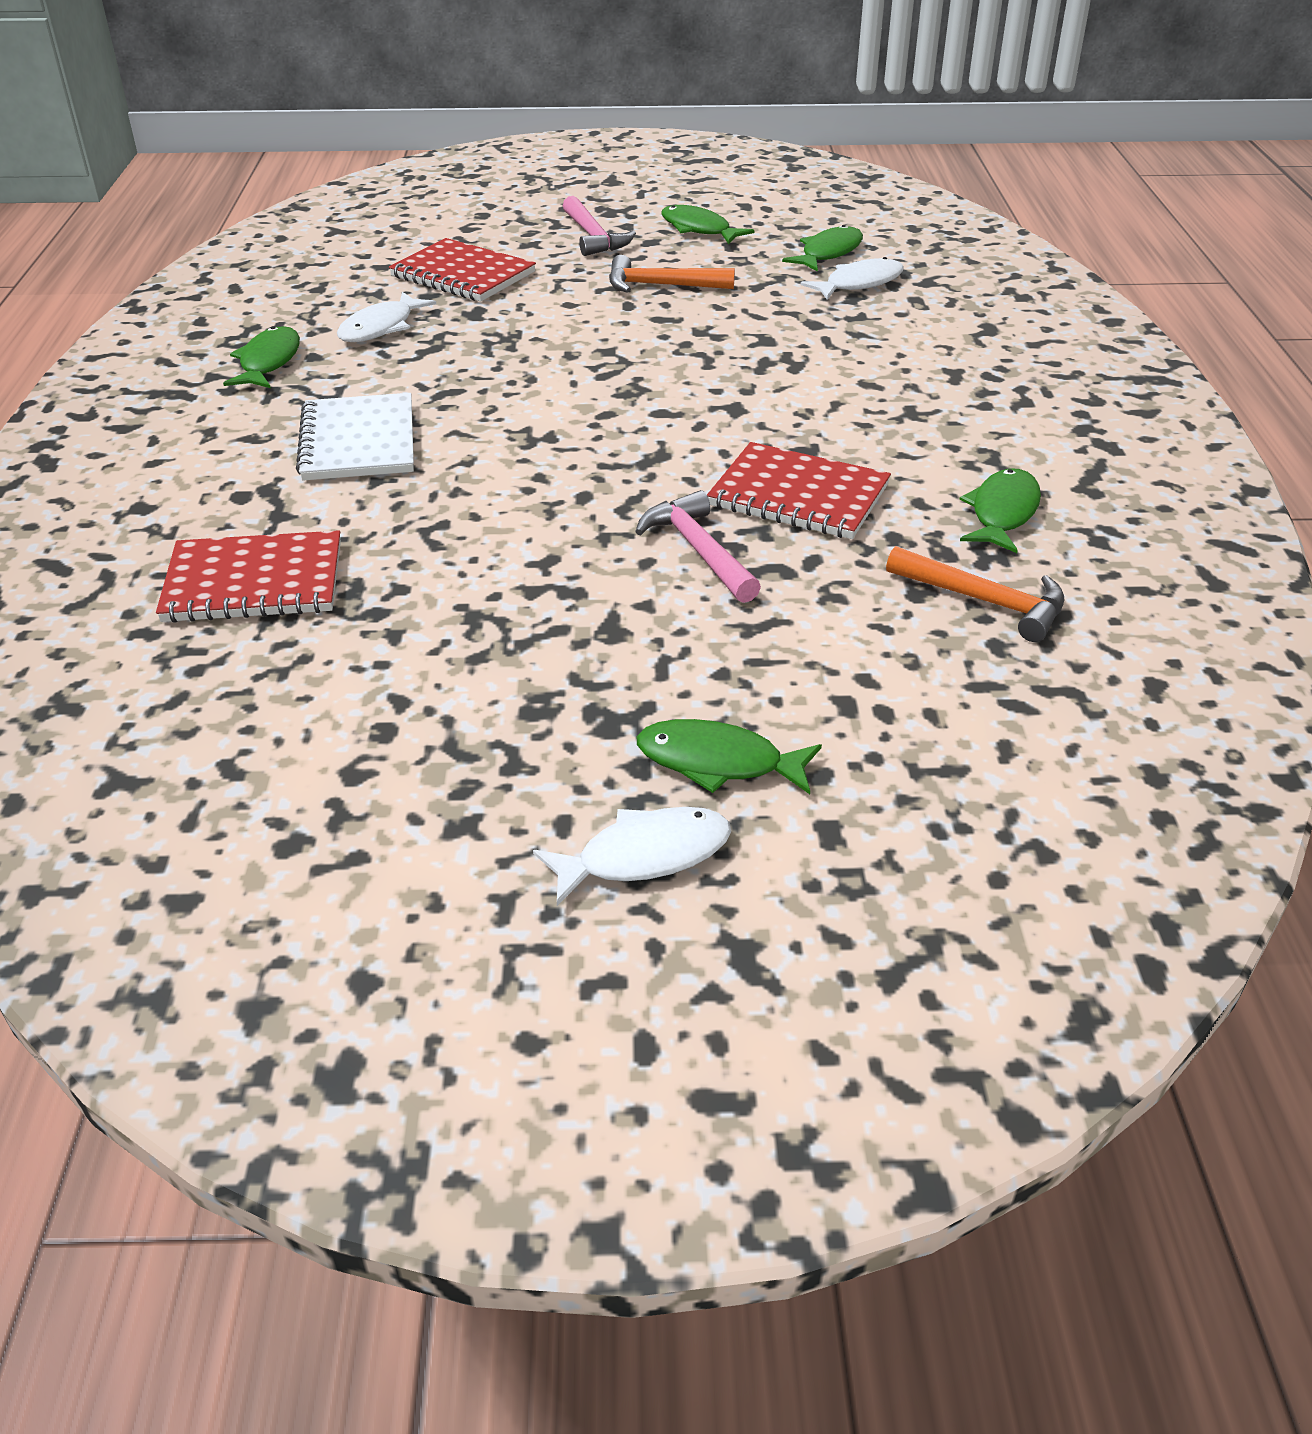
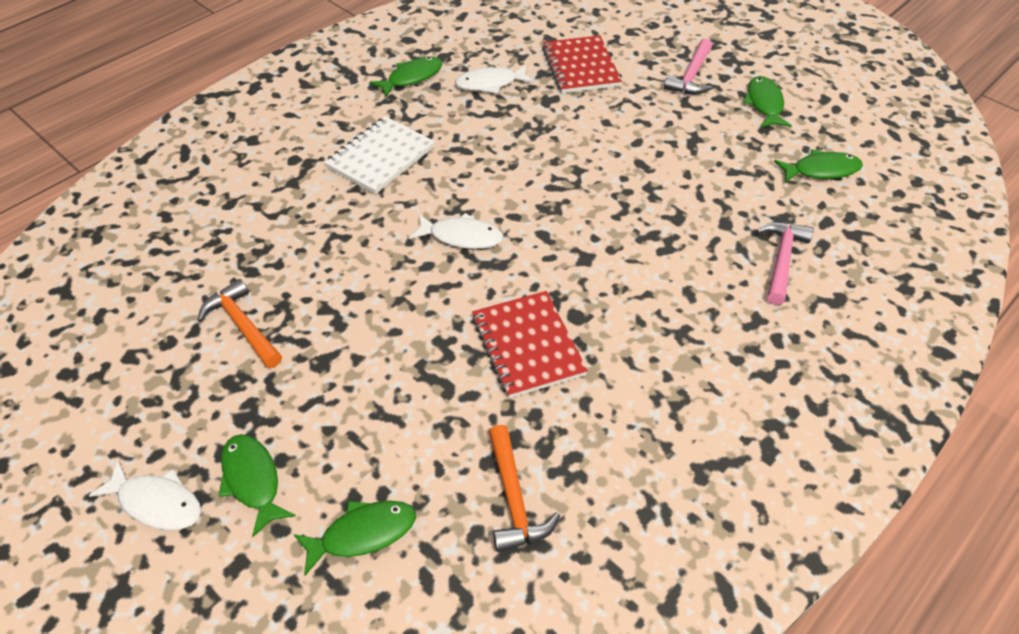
camera: 45 degrees right, 10 degrees up
(254, 582) = (233, 217): red notebook -> none
(661, 286) = (676, 138): orange hammer -> orange hammer (242, 326)
(698, 550) = (427, 344): pink hammer -> pink hammer (781, 260)
(859, 283) = (804, 208): white fish -> white fish (462, 237)
(1002, 513) = (620, 447): green fish -> green fish (363, 534)

